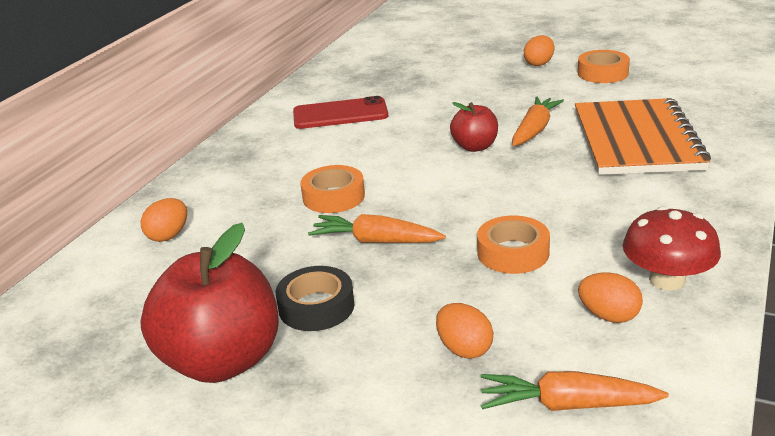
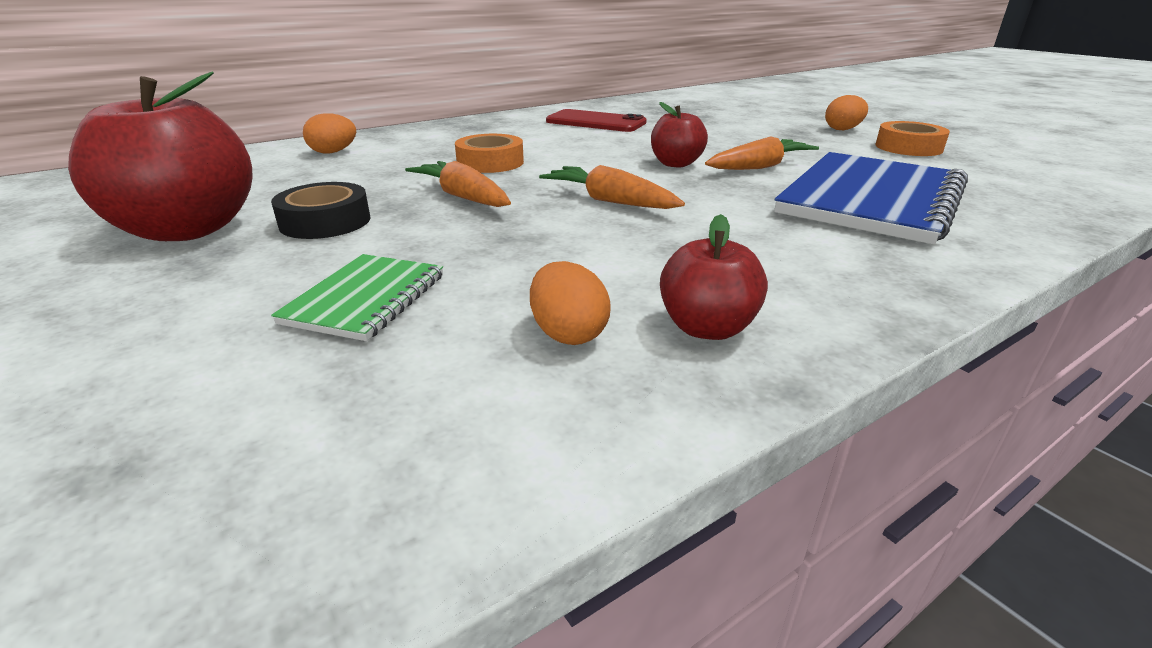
camera: 30 degrees right, 0 degrees up
(464, 349) = (365, 299): orange egg -> green notebook
(513, 253) = (567, 243): orange tape -> none
(567, 405) = (350, 401): orange carrot -> orange carrot (610, 201)
(636, 140) = (871, 200): orange notebook -> blue notebook
(667, 280) = (707, 328): red mushroom -> red apple

